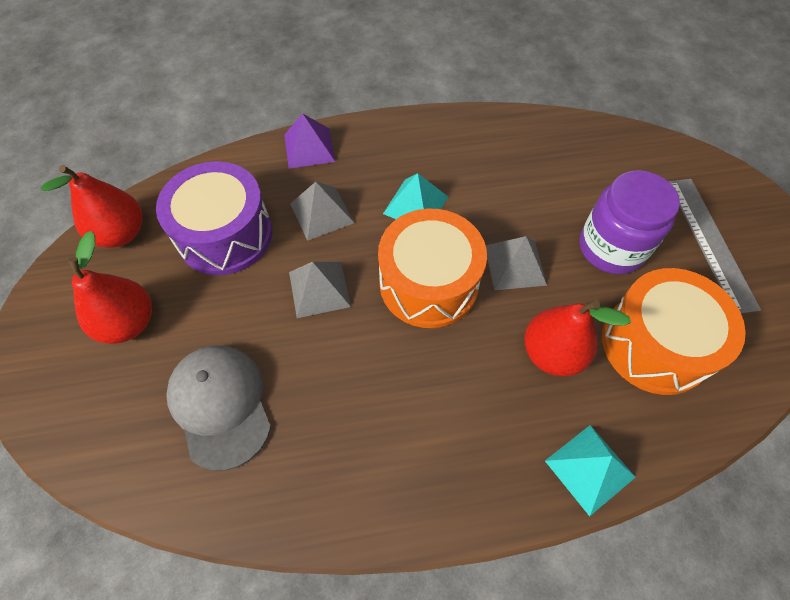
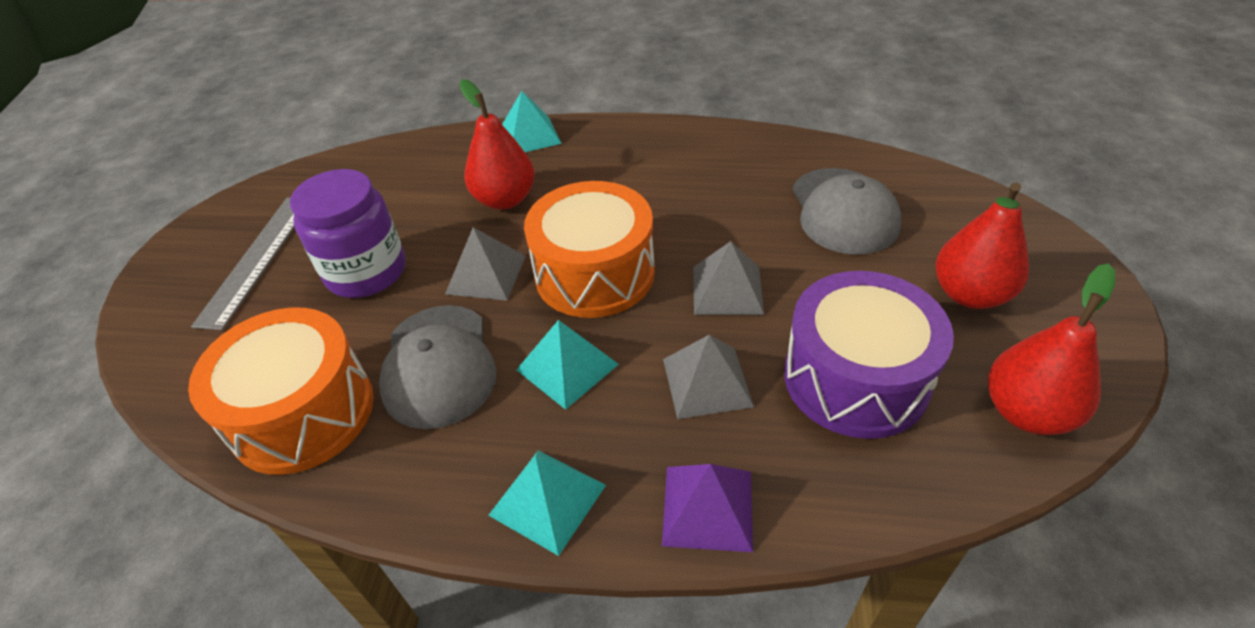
camera: 160 degrees left, 15 degrees down
(393, 135) = (548, 499): none -> turquoise pyramid
(500, 189) = (438, 365): none -> grey cap
(655, 344) = (407, 192): orange drum -> orange drum (303, 413)

